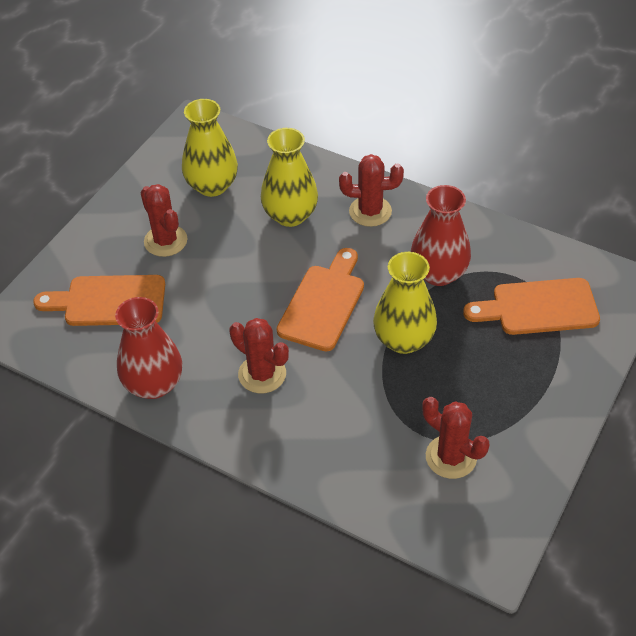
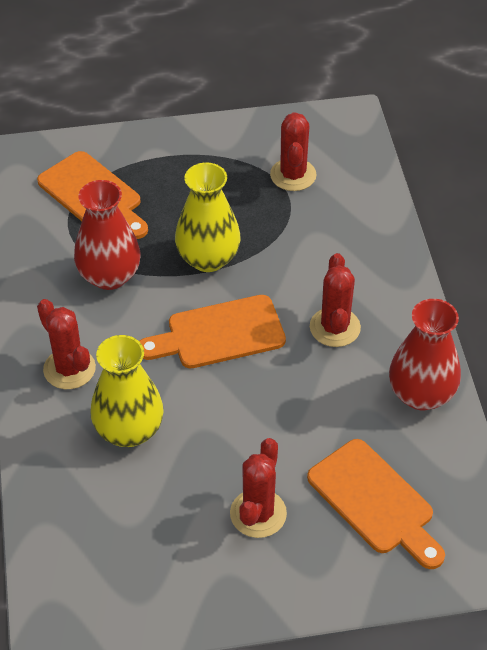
camera: 130 degrees left, 0 degrees up
(212, 185) = (144, 531): yellow vase -> none

